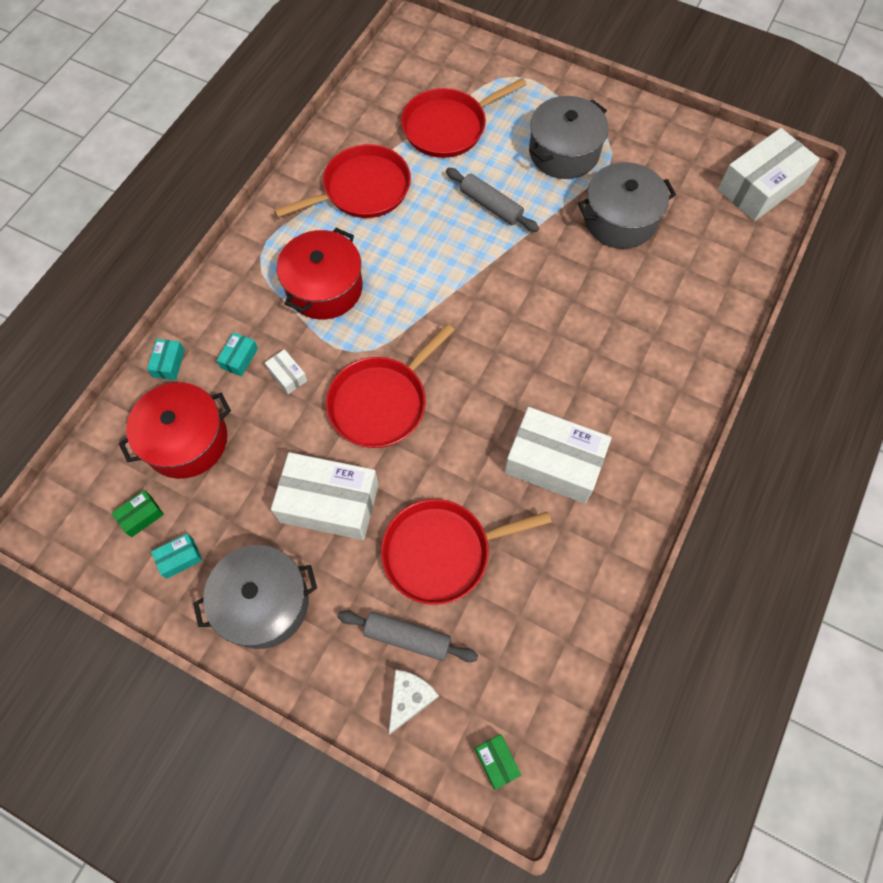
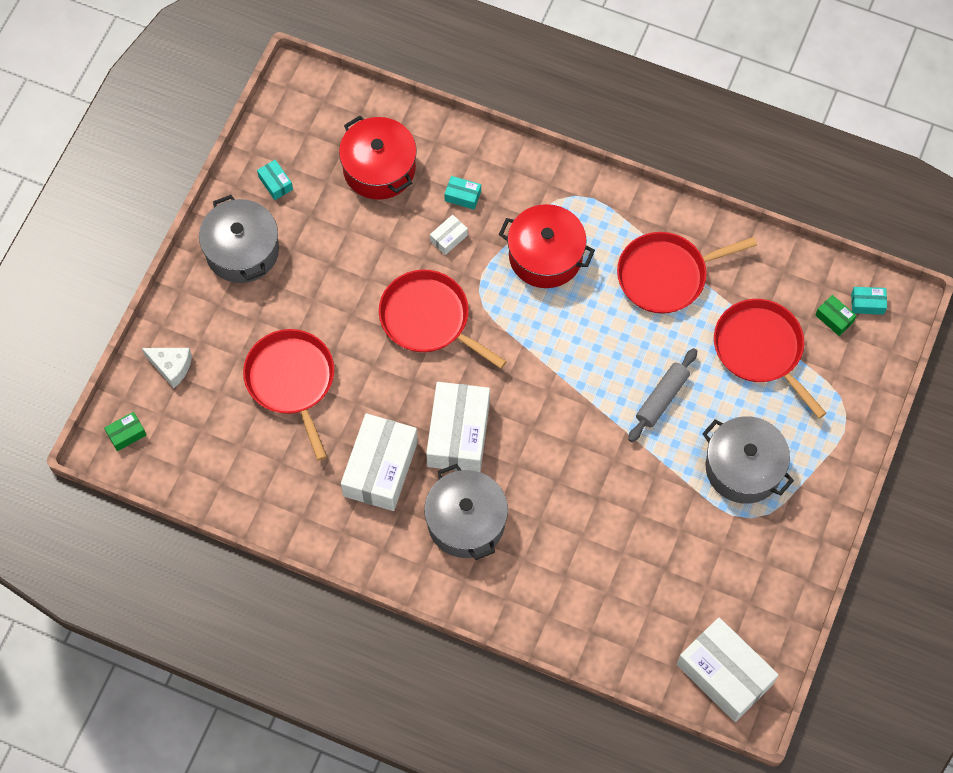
camera: 85 degrees right, 0 degrees up
(141, 516) = (309, 148): green box -> green box (834, 318)
(169, 363) = (452, 140): turquoise box -> turquoise box (867, 304)
(329, 503) = (330, 288): white box -> white box (458, 434)
(362, 189) = (666, 275): red pan -> red pan turned 105 degrees clockwise
(407, 638) = (218, 361): grey rolling pin -> none
(620, 219) = (661, 526): grey pot -> grey pot (466, 521)

